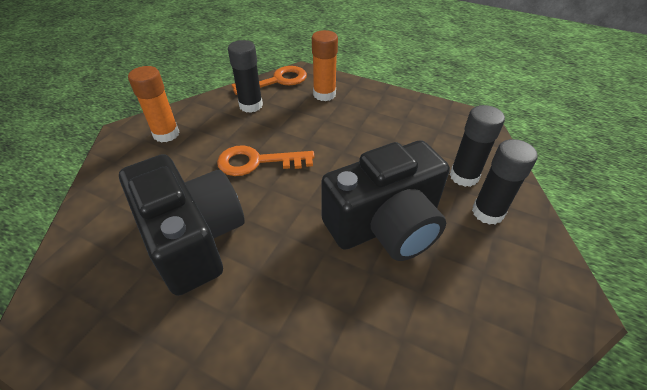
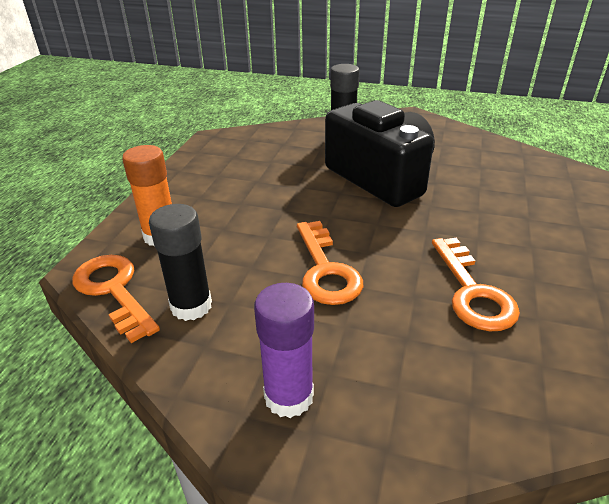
camera: 100 degrees left, 10 degrees down
(166, 134) = (289, 396): orange glue stick -> purple glue stick
(193, 238) = (472, 292): black camera -> orange key
(464, 176) = (302, 145): black glue stick -> none

